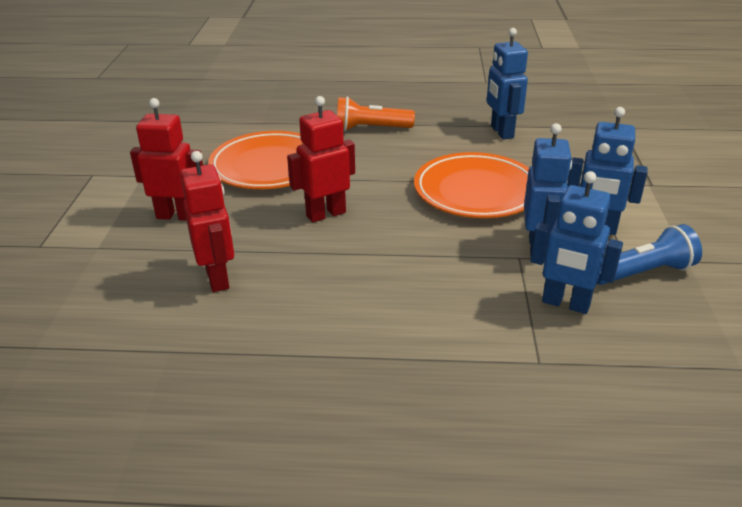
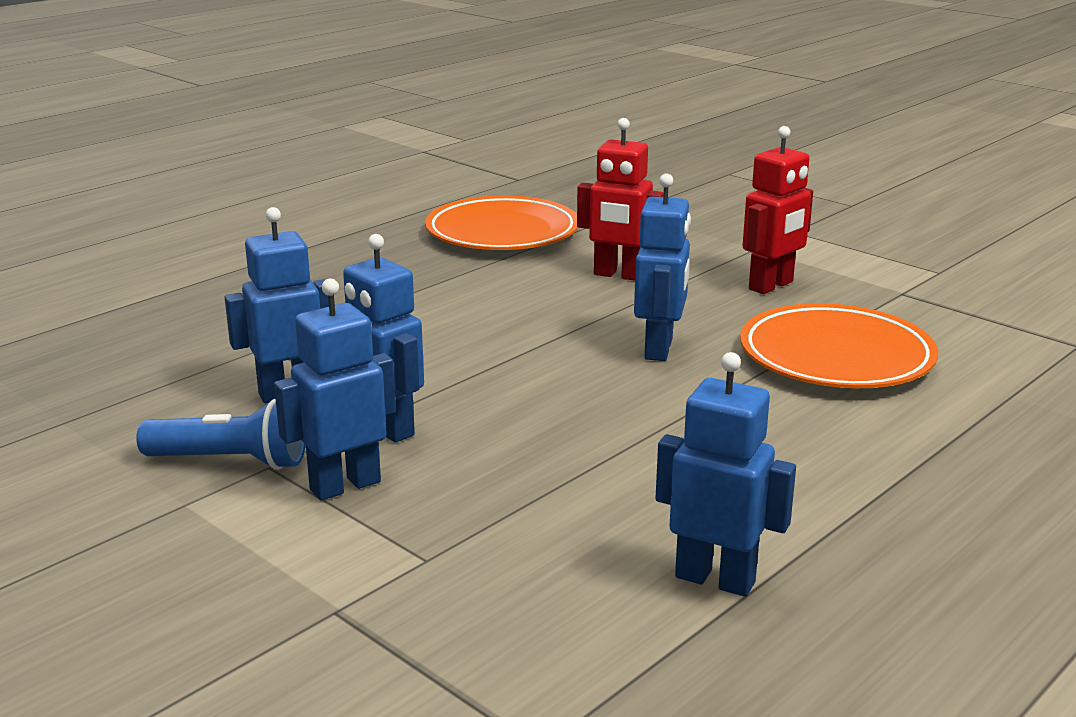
camera: 130 degrees right, 10 degrees down
(325, 214) = (659, 349): red robot -> blue robot
(370, 129) = (883, 466): orange flashlight -> none
(476, 191) = (562, 454): orange plate -> orange plate (502, 233)
(643, 273) = (231, 461): blue flashlight -> blue flashlight turned 105 degrees counterclockwise

